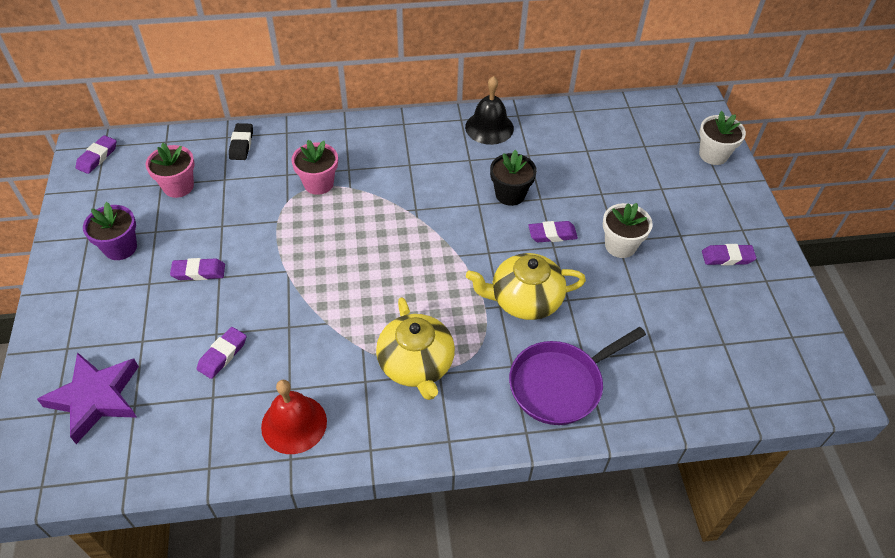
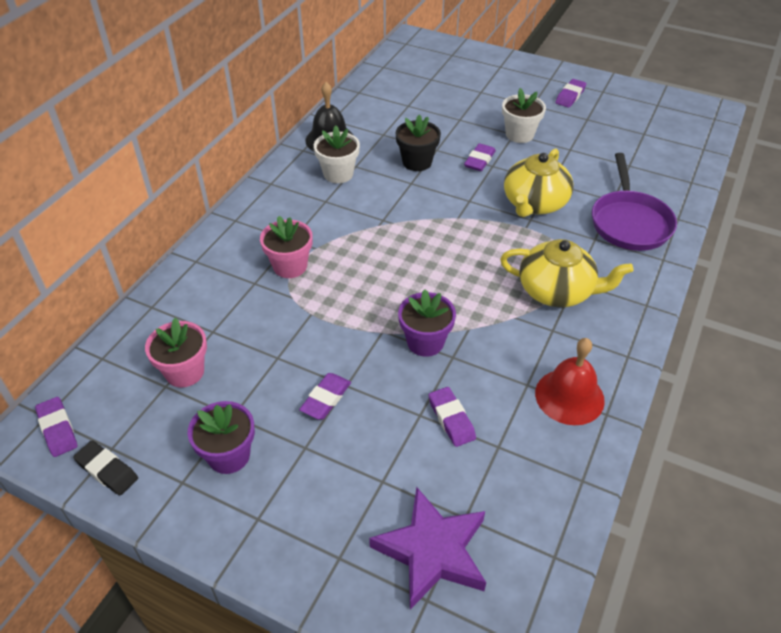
camera: 55 degrees left, 5 degrees down
(241, 144) = (176, 299): black eraser -> black eraser (107, 470)
(293, 302) = (425, 342): none -> purple flower pot
(713, 155) = (470, 56): white flower pot -> white flower pot (338, 174)

